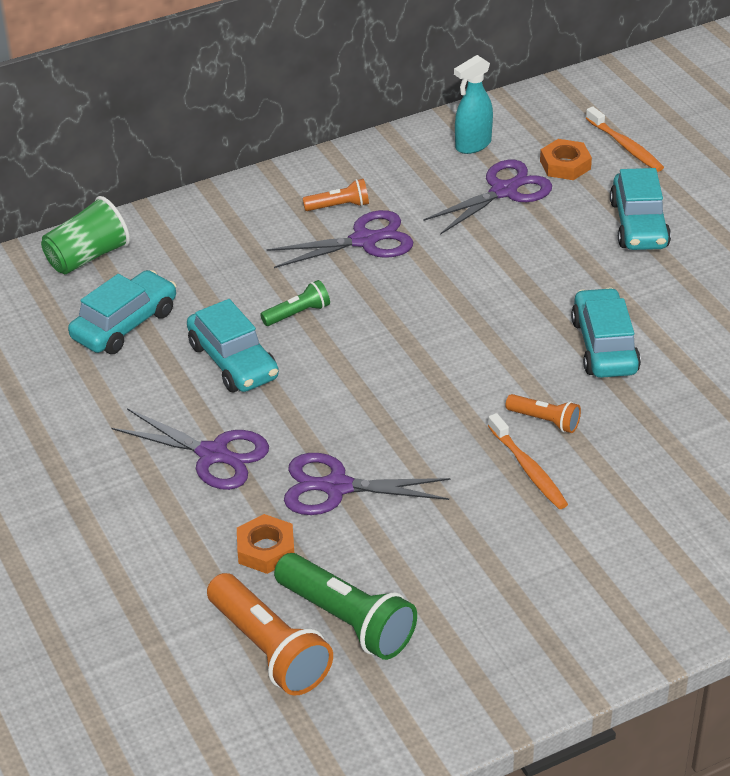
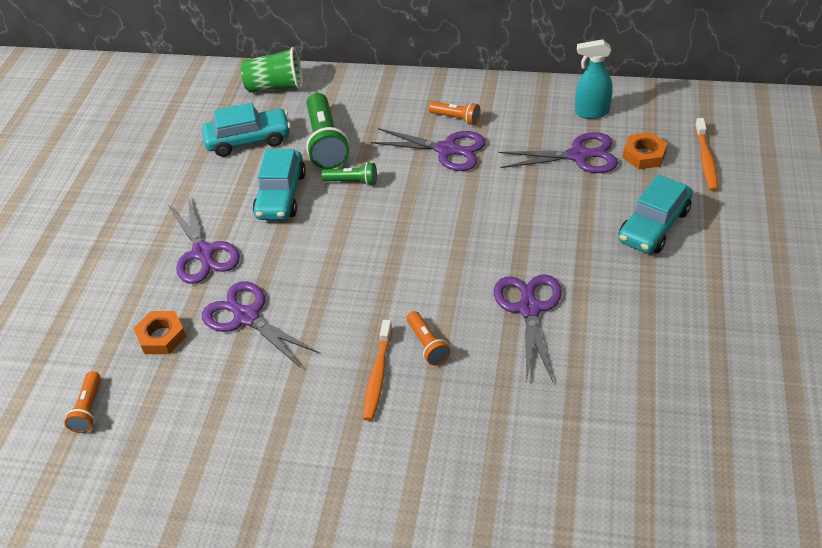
camera: 40 degrees right, 5 degrees up
(269, 650) = (88, 409): orange flashlight -> orange flashlight, size x0.53
(347, 621) = (151, 418): green flashlight -> green flashlight (326, 143)
(604, 346) = (529, 309): turquoise car -> purple scissors

